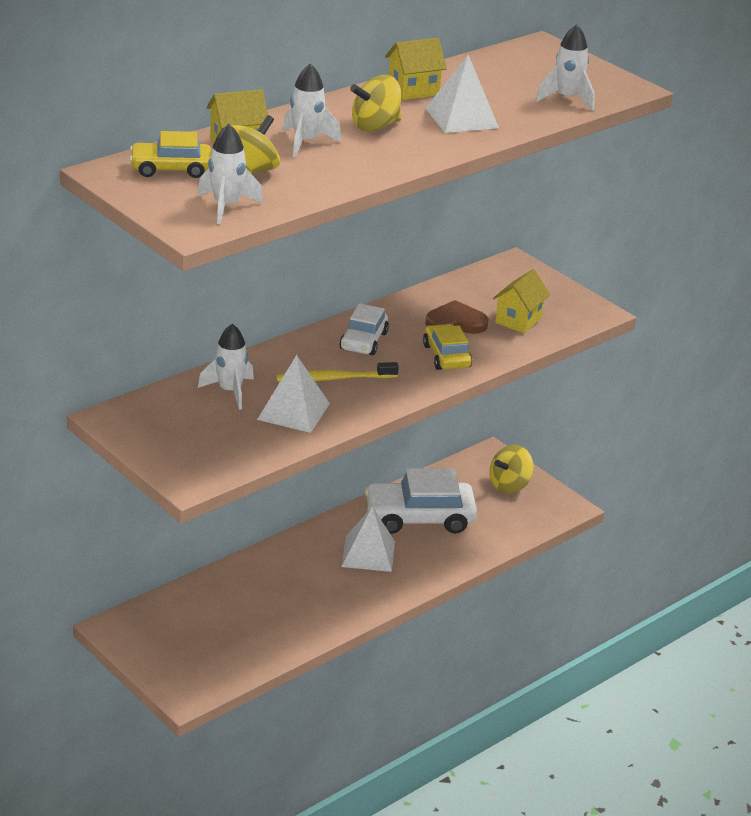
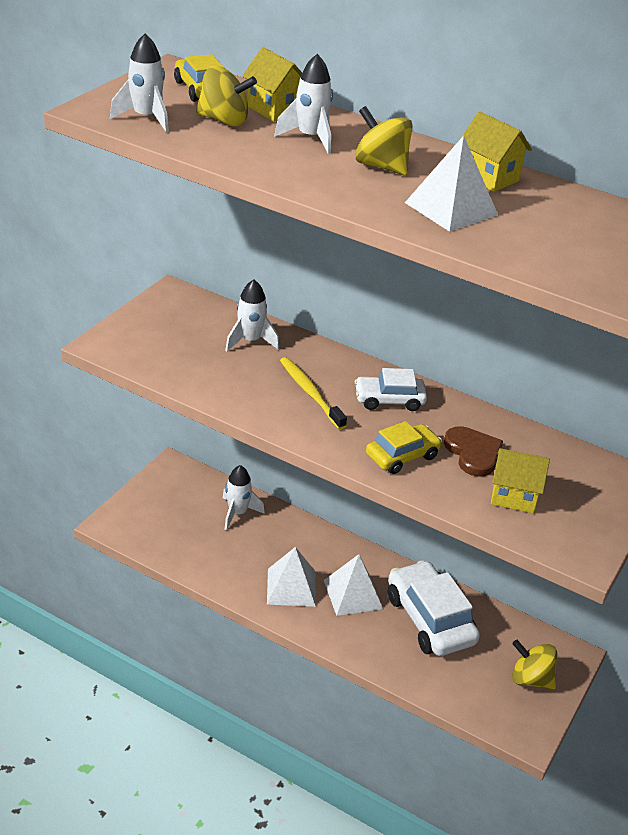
camera: 70 degrees right, 5 degrees up
(293, 411) = (240, 379): white pyramid -> white pyramid (291, 587)
(567, 99) = (575, 267): white rocket -> white rocket (237, 513)

